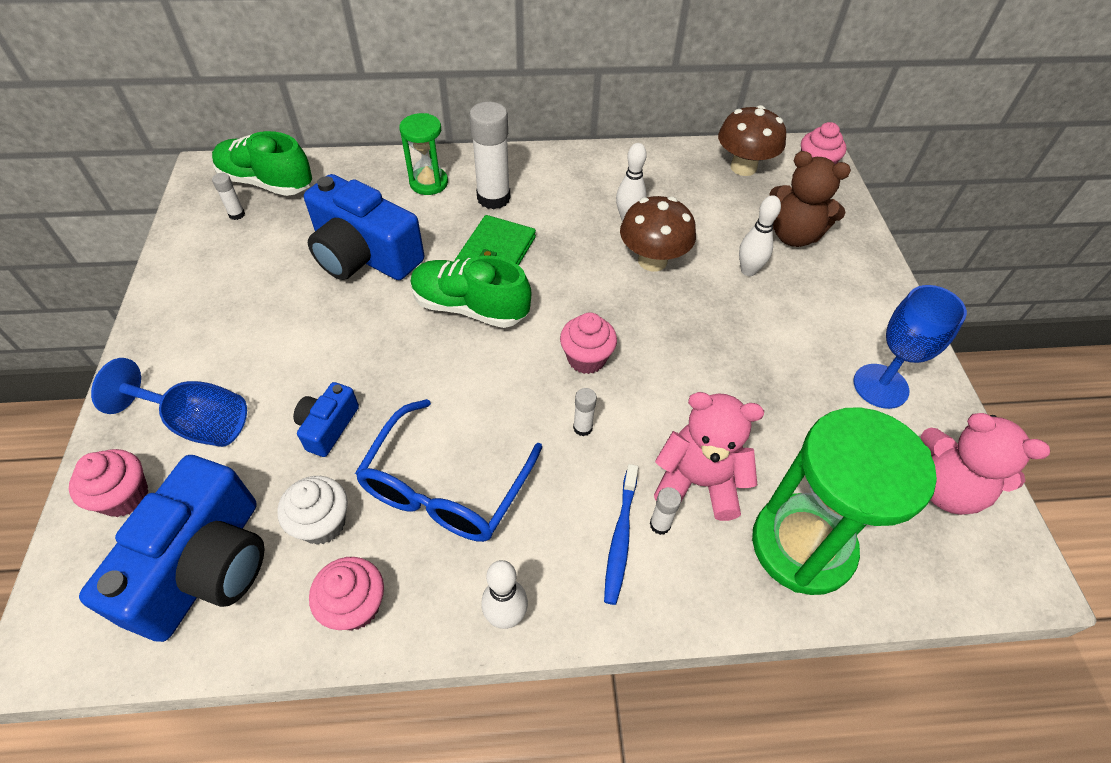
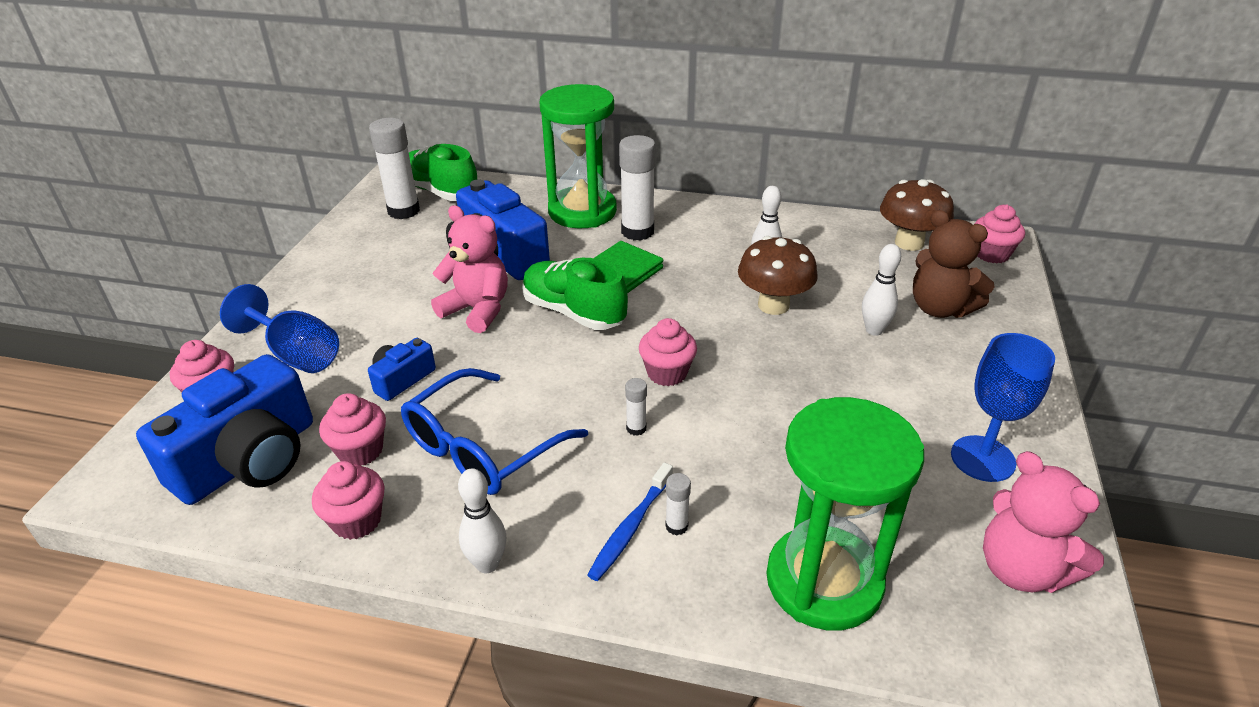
camera: 20 degrees right, 15 degrees down
(237, 214) = (404, 211): white glue stick -> white glue stick, size x2.20
(322, 523) = (360, 451): white cupcake -> pink cupcake
(429, 183) = (582, 211): green hourglass -> green hourglass, size x1.83
(698, 482) = (734, 499): pink teddy bear -> pink teddy bear (477, 310)

